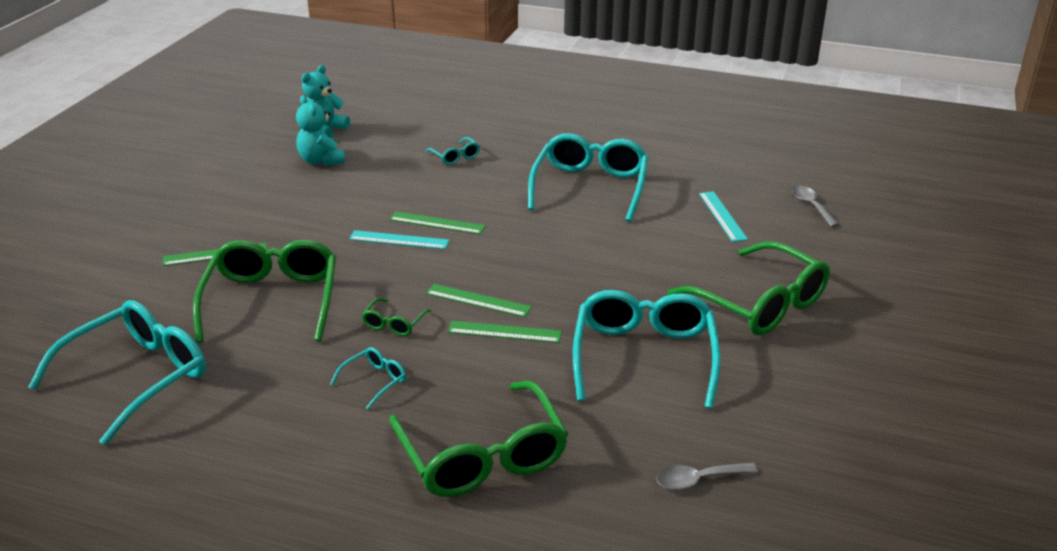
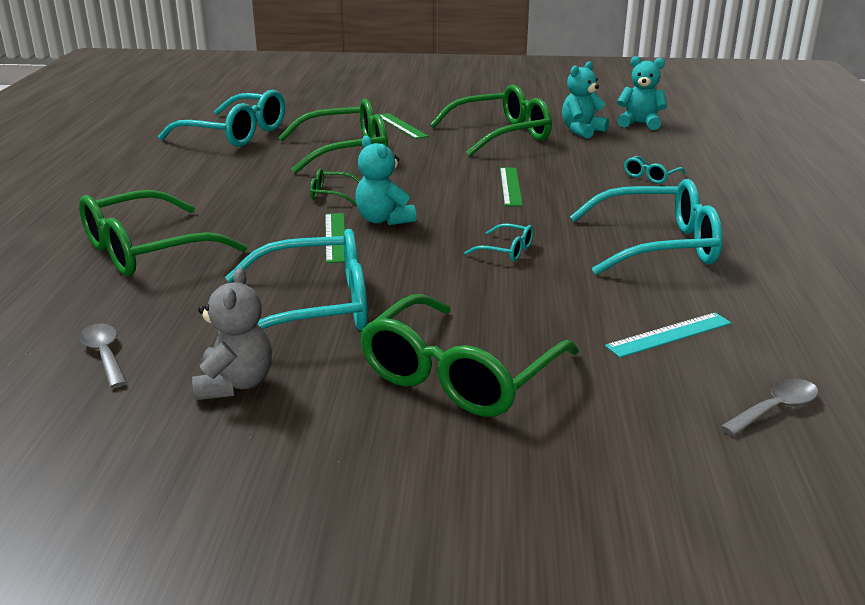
camera: 75 degrees right, 5 degrees down
(297, 202) = (501, 135): none -> green glasses
(374, 381) = (246, 199): turquoise glasses -> turquoise glasses (506, 250)
(399, 240) = (468, 177): turquoise ruler -> none
(478, 300) = (384, 220): green ruler -> turquoise teddy bear
(757, 406) = (235, 384): none -> grey teddy bear

